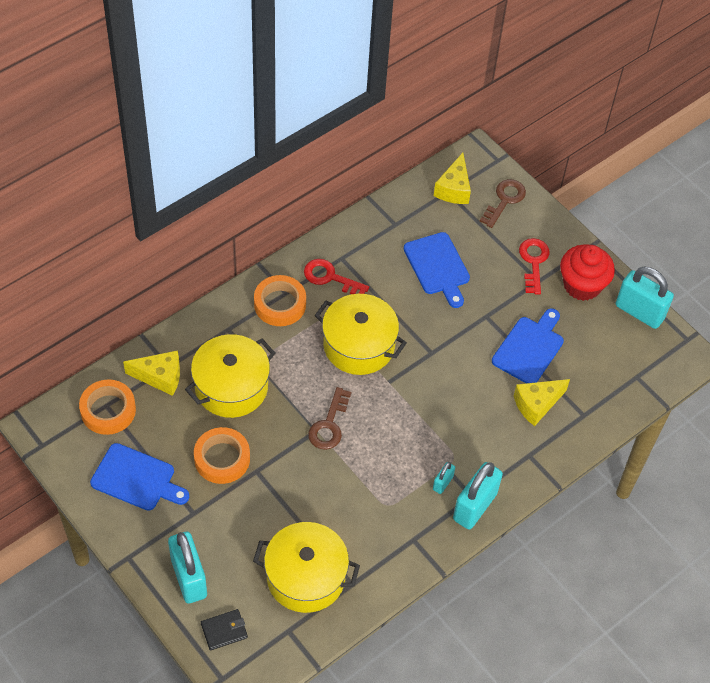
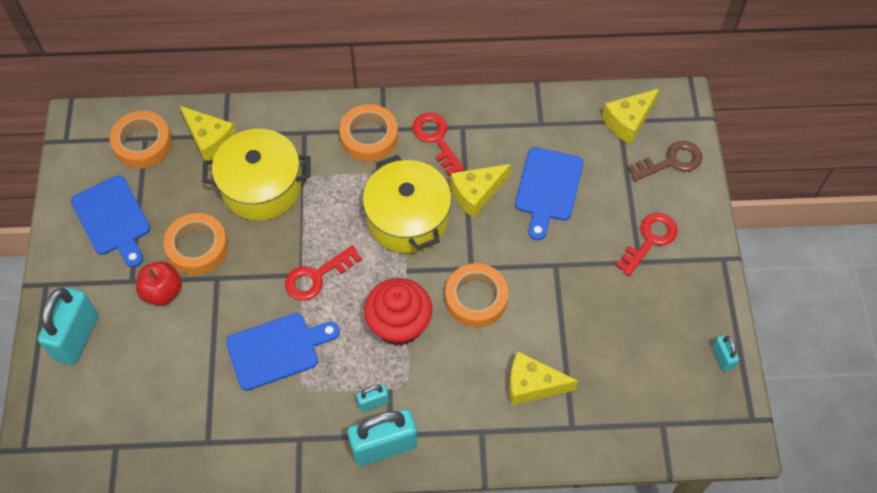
camera: 40 degrees right, 5 degrees up
(224, 505) = (163, 291): none -> red apple
(224, 630) = (63, 406): black wallet -> none
(306, 577) = (173, 406): yellow pot -> none
(329, 425) = (317, 276): brown key -> red key
(392, 300) = (476, 194): none -> yellow cheese
(452, 371) = (476, 298): none -> orange tape
(529, 348) = (572, 323): blue cutting board -> blue cutting board (277, 350)
(582, 285) = (682, 293): red cupcake -> red cupcake (399, 324)
(639, 312) = (722, 358): turquoise padlock -> turquoise padlock, size x0.48

